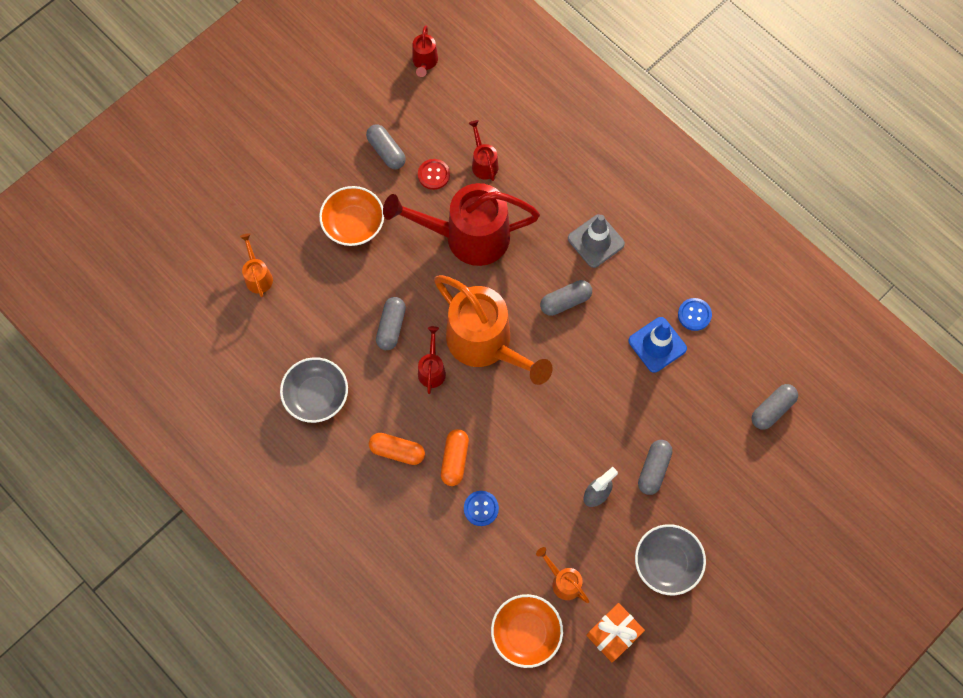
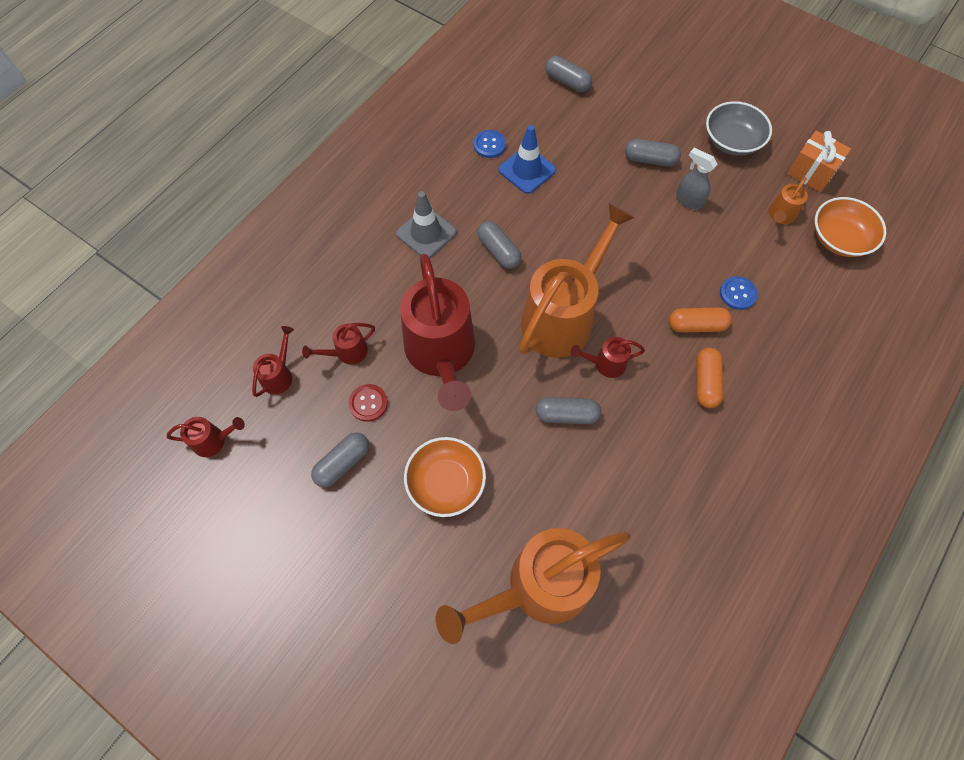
camera: 100 degrees left, 5 degrees down
(258, 276) = (537, 587): orange watering can -> orange watering can, size x2.32
(316, 395) = (670, 481): grey bowl -> none
(473, 111) = (279, 374): none -> red watering can

